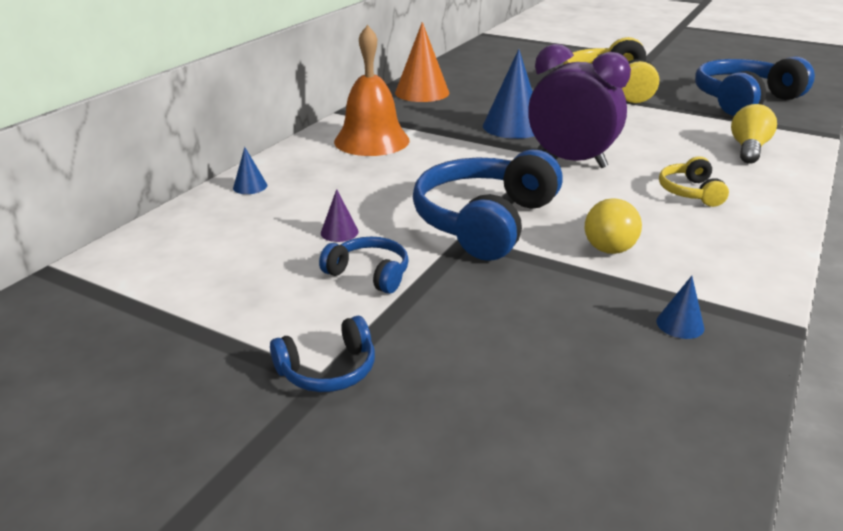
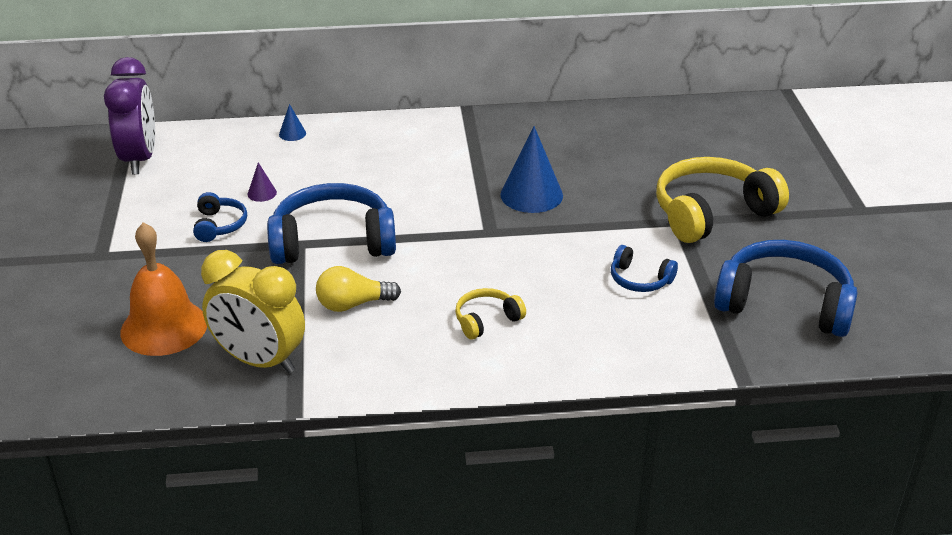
camera: 55 degrees right, 5 degrees up
(328, 370) = (111, 253): blue headphones -> blue headphones (639, 280)
(371, 140) = (422, 144): orange bell -> orange bell (164, 327)
(422, 92) = (557, 124): orange cone -> none
(570, 161) = (487, 245): purple clock -> purple clock (140, 159)
(680, 324) = (259, 361): blue cone -> yellow clock
(748, 149) = (631, 332): yellow light bulb -> none

